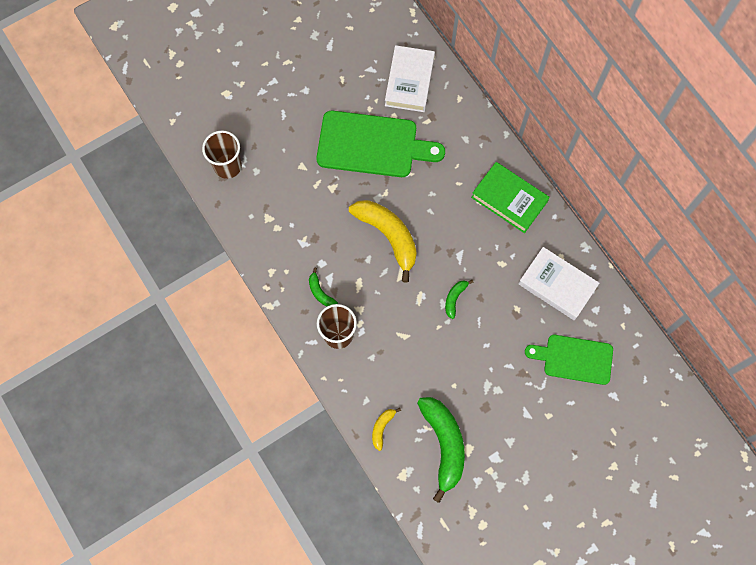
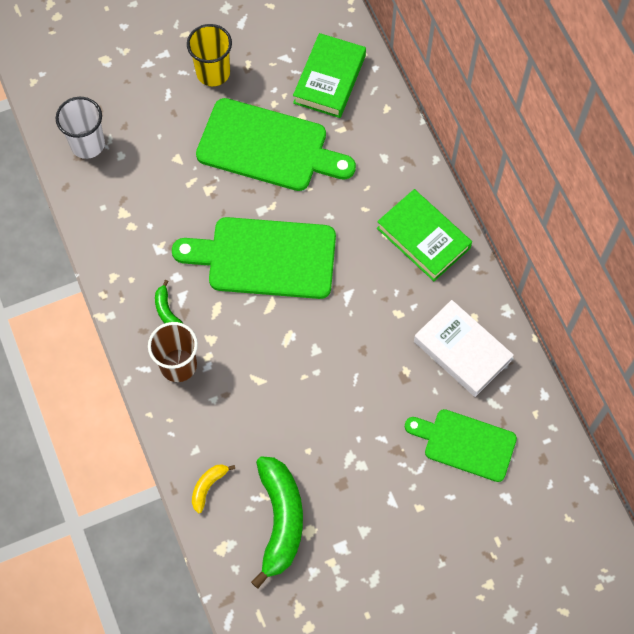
camera: 10 degrees right, 5 degrees down
(227, 166) = (87, 144): brown cup -> white cup
(315, 91) = (213, 73): none -> yellow cup
(388, 236) = (265, 258): yellow banana -> green cutting board
(409, 81) = (329, 79): white book -> green book
(454, 298) = (331, 346): green banana -> none

